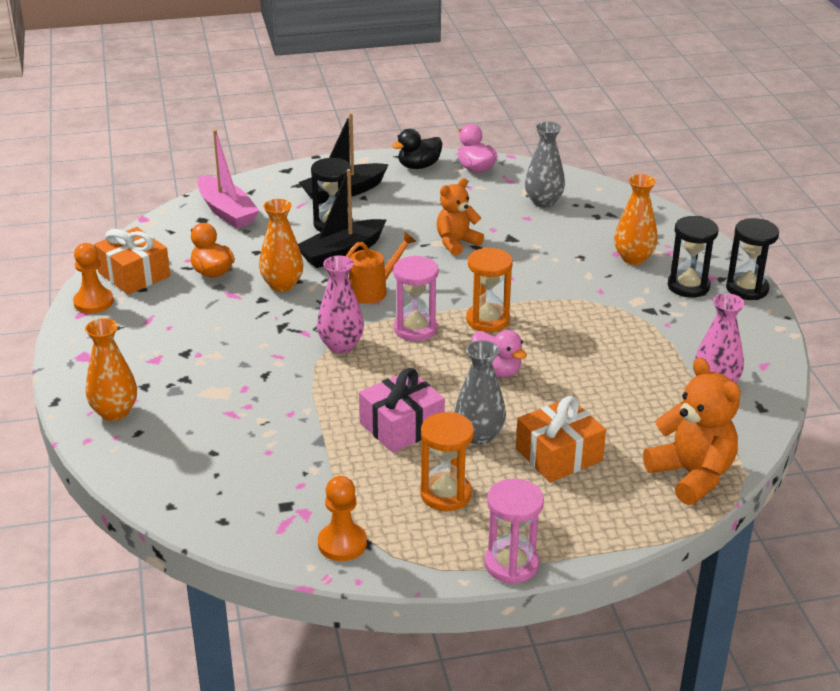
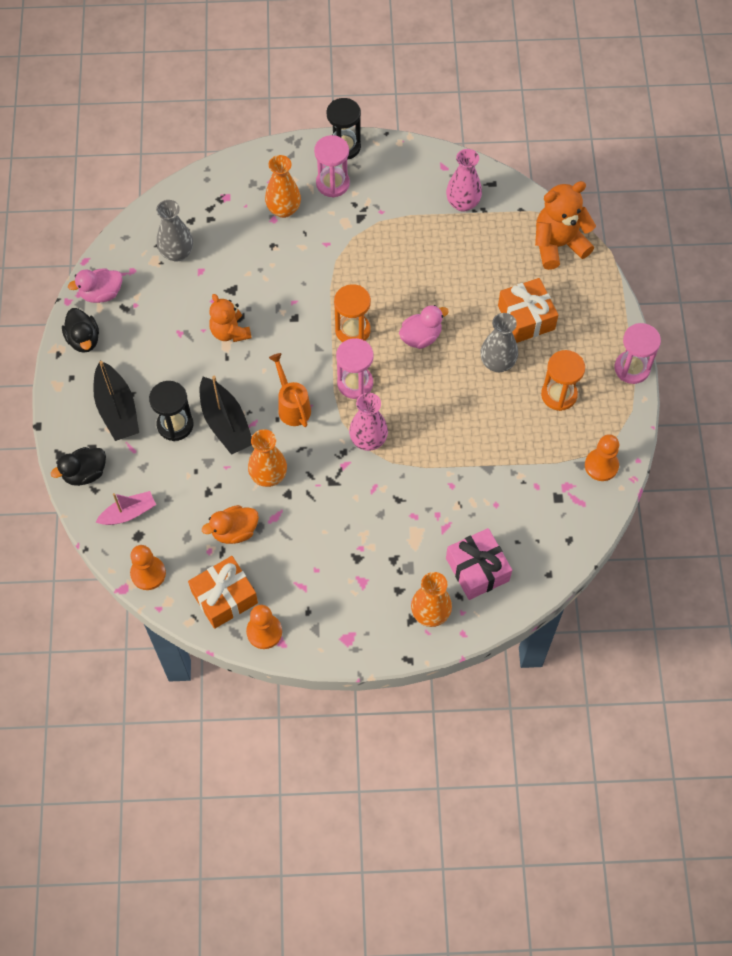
camera: 80 degrees left, 30 degrees up
(160, 229) = (148, 573): none -> orange pawn
(227, 211) = (128, 513): pink boat -> pink boat, size x0.65
(268, 184) = (85, 473): none -> black duck
(401, 426) = (479, 411): pink gift -> pink gift (477, 569)
(688, 286) = (332, 183): black hourglass -> pink hourglass

